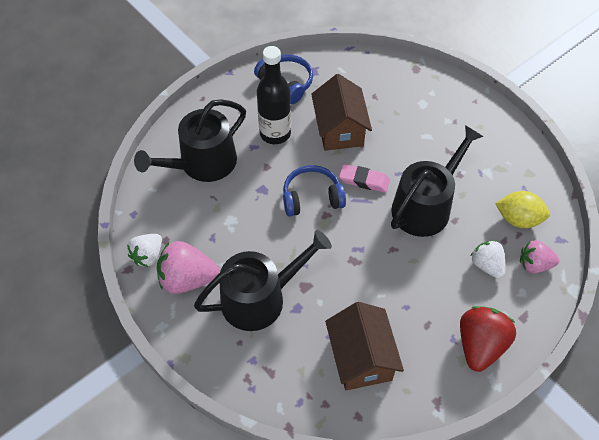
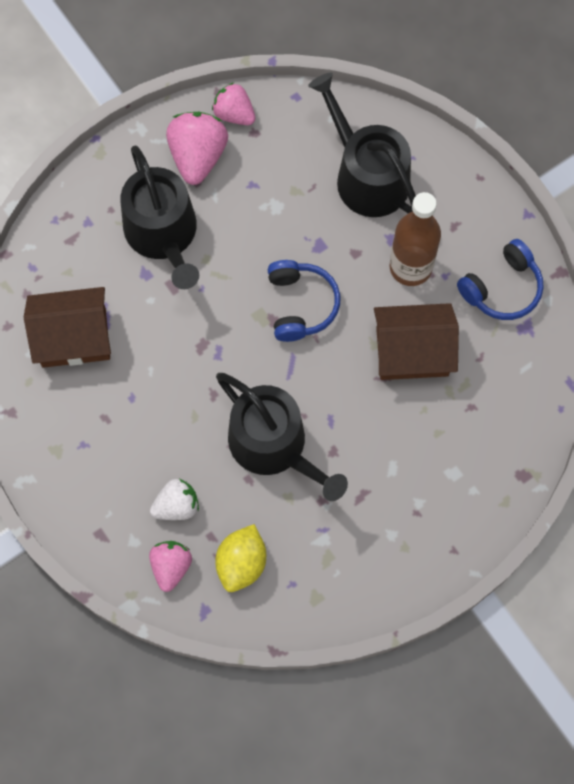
camera: 95 degrees right, 15 degrees up
(148, 256) = (234, 114): white strawberry -> pink strawberry
(275, 133) = (410, 267): black bottle -> brown bottle
(364, 180) = (322, 373): pink eraser -> none
(480, 345) = (71, 474): red strawberry -> none

